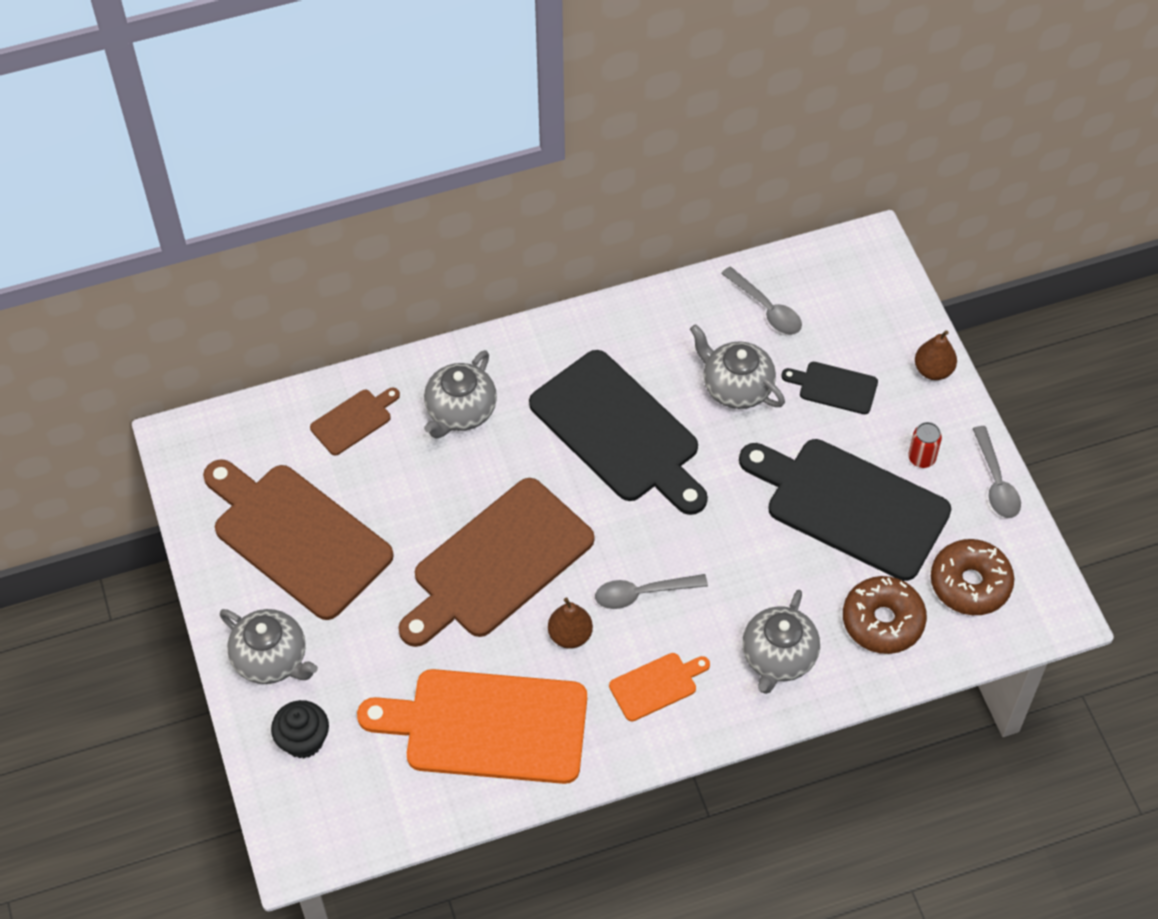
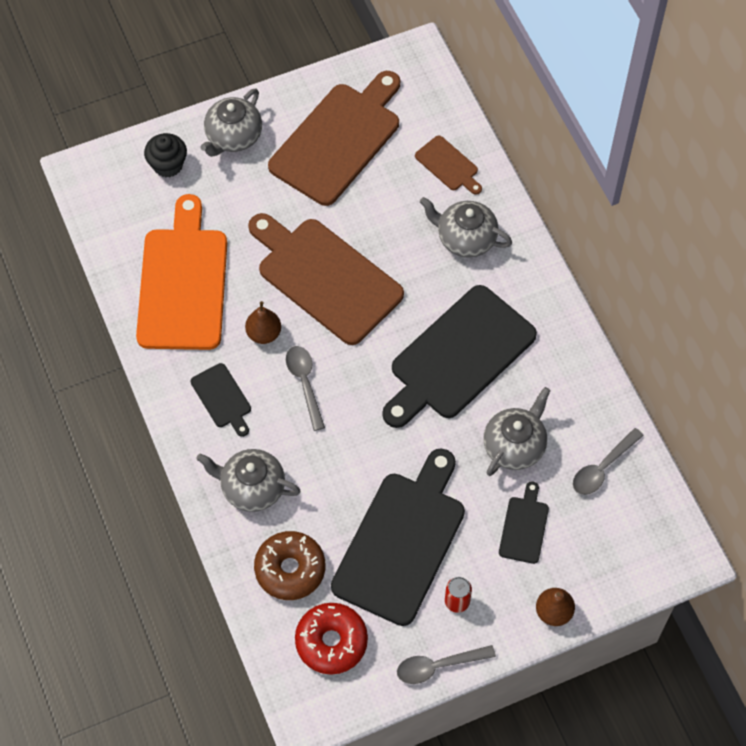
camera: 85 degrees right, 5 degrees up
(656, 685) = (222, 398): orange cutting board -> black cutting board
(970, 583) = (331, 642): brown donut -> red donut

